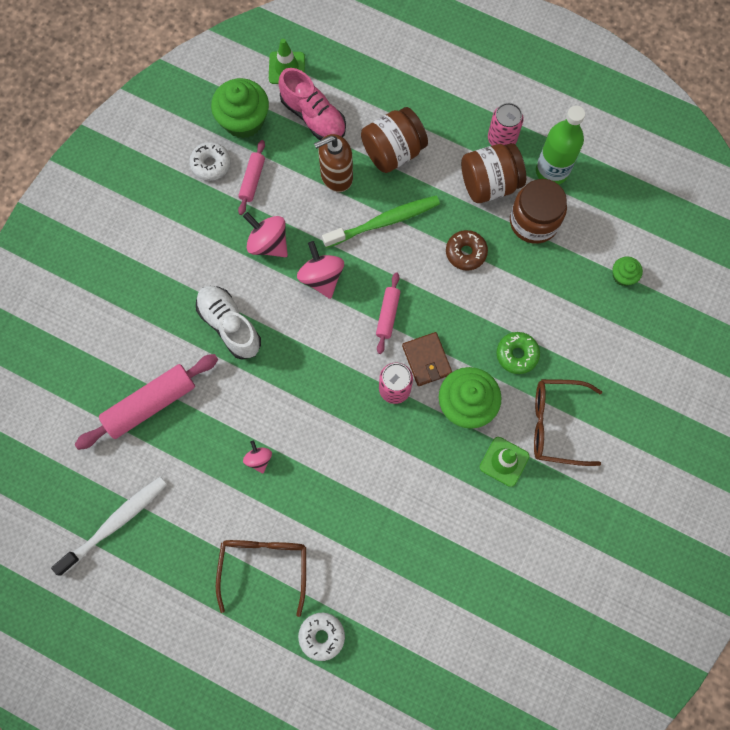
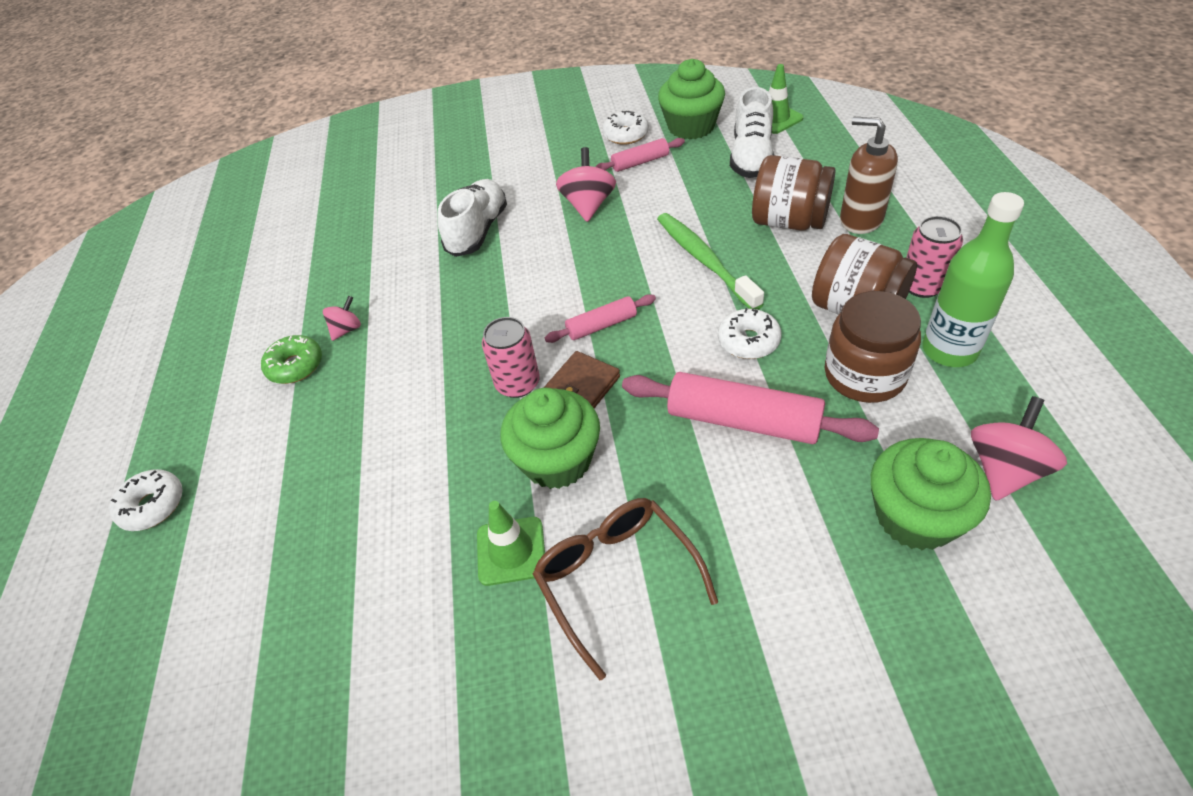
camera: 60 degrees right, 25 degrees down
(115, 523) = (213, 278): white toothbrush -> none
(150, 404) = (353, 232): pink rolling pin -> pink rolling pin (743, 421)
(264, 566) = (221, 404): brown glasses -> none
(313, 116) = (751, 157): pink shoe -> white shoe
(321, 277) = (591, 256): pink spinning top -> pink spinning top (1004, 469)
(336, 176) = (711, 203): brown soap dispenser -> brown soap dispenser (860, 219)
(384, 222) = (704, 260): green toothbrush -> green toothbrush turned 150 degrees counterclockwise
(466, 252) = (748, 341): brown donut -> white donut
(517, 354) = (673, 469): green donut -> green donut (295, 366)
(623, 276) = (915, 516): green cupcake -> green cupcake, size x1.98

